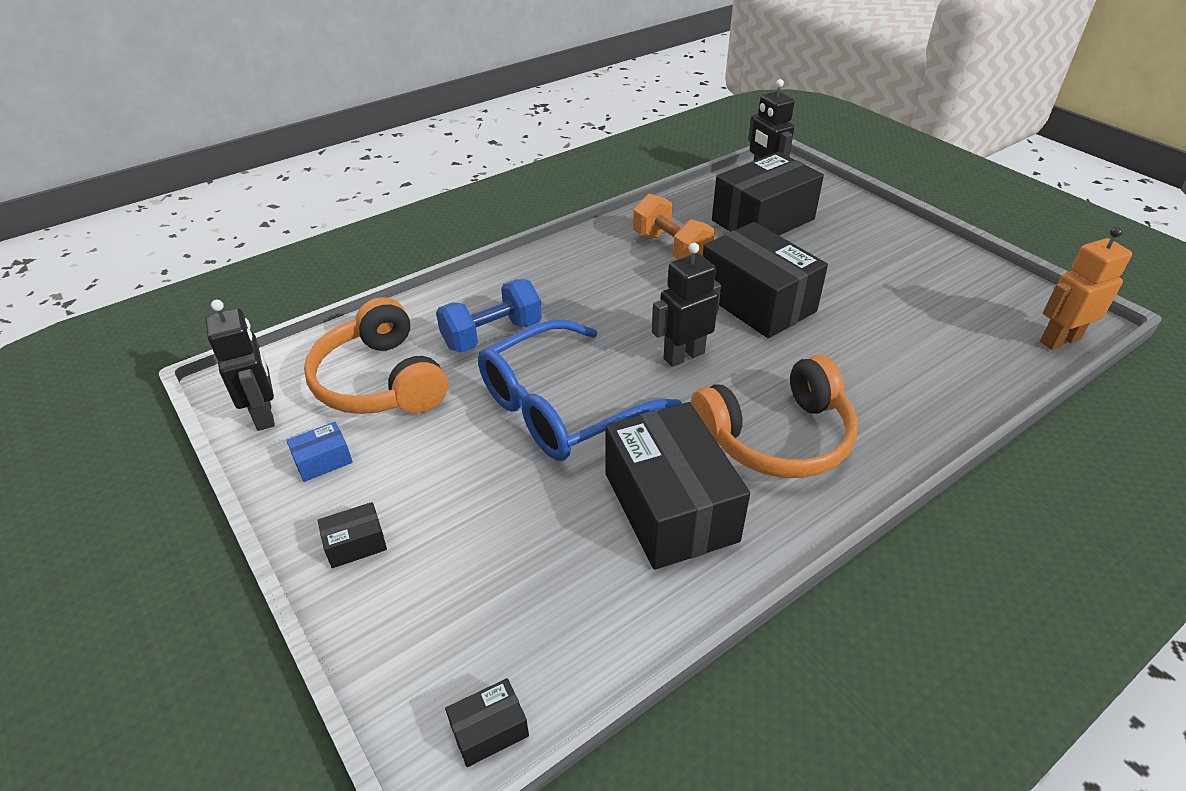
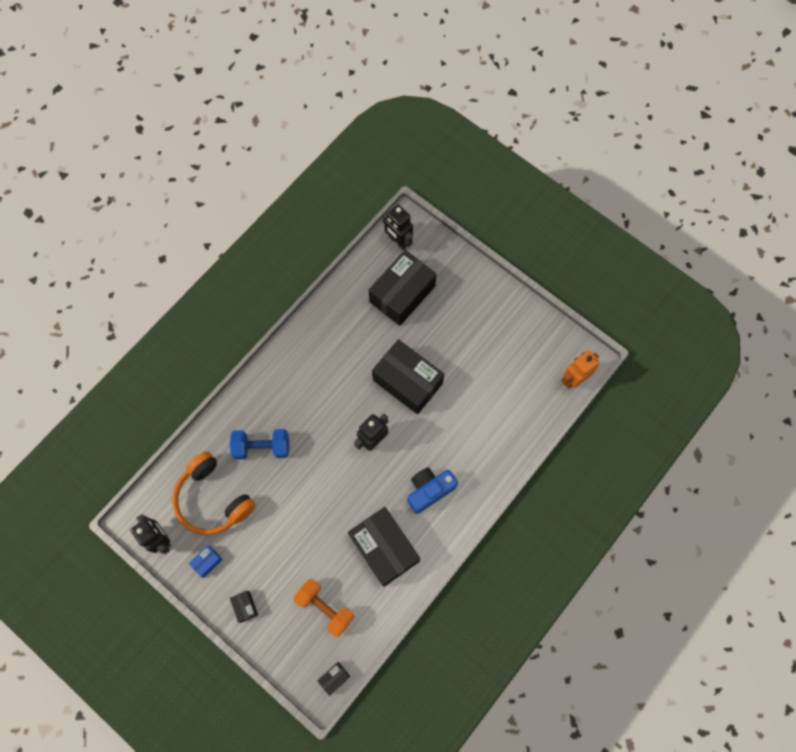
camera: 15 degrees left, 30 degrees up
(356, 544) = (245, 606): black box -> black box turned 75 degrees counterclockwise
(492, 335) = (262, 447): blue dumbbell -> blue dumbbell turned 45 degrees clockwise
(561, 407) = (316, 495): blue glasses -> none
(671, 248) = (349, 339): orange dumbbell -> orange dumbbell (325, 608)
(777, 437) = (429, 490): orange headphones -> blue camera

